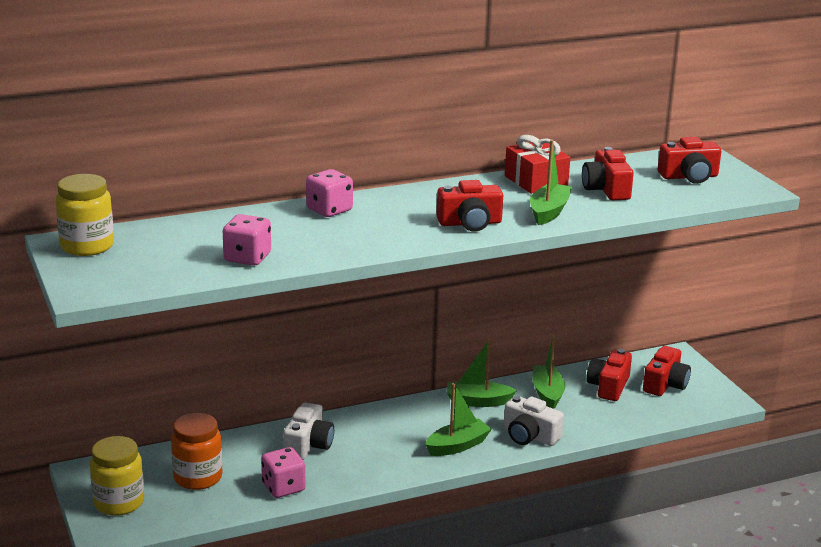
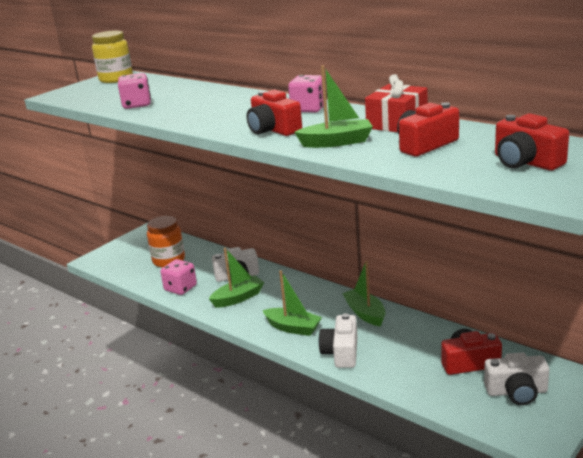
camera: 65 degrees right, 0 degrees up
(119, 502) = (125, 251): yellow jar -> none
(329, 210) = (240, 97): pink dice -> pink dice (309, 109)
(547, 393) = (417, 338): green boat -> green boat (238, 298)
(665, 384) = (516, 392): red camera -> white camera

